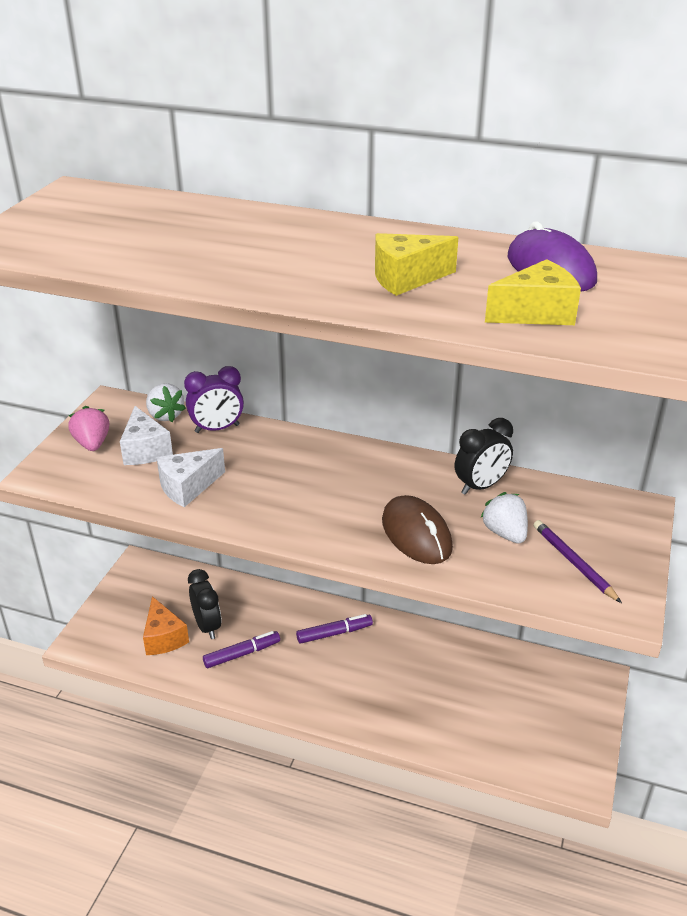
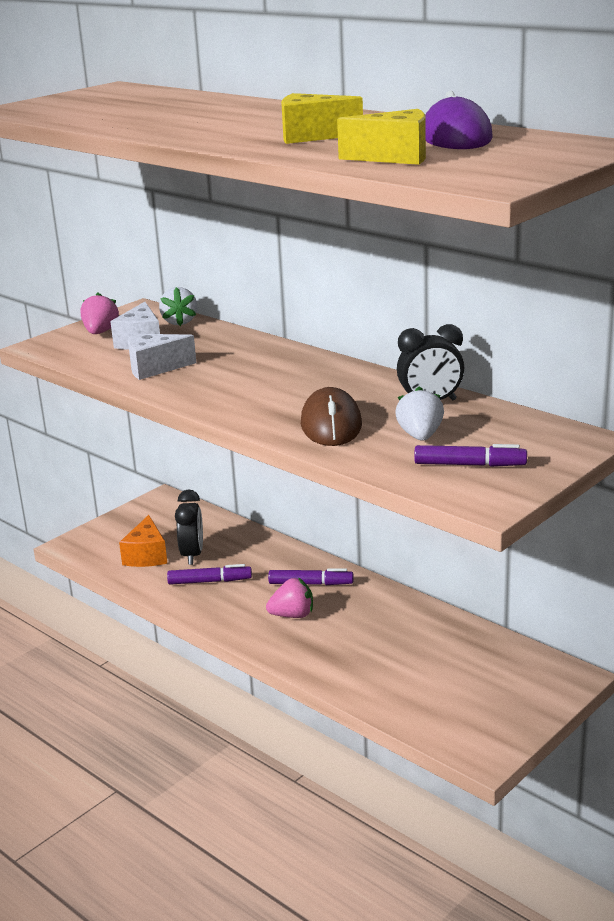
camera: 25 degrees right, 10 degrees down
(217, 429) = (217, 335): purple clock -> none
(339, 674) = (292, 615): none -> pink strawberry
(573, 562) = (469, 465): purple pencil -> purple marker

